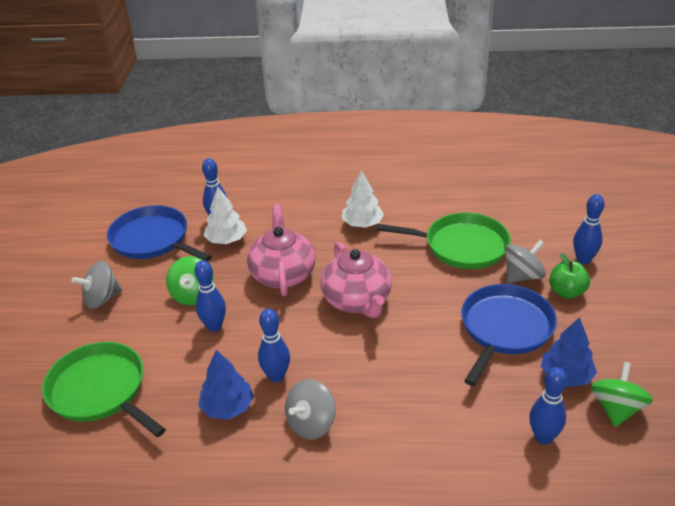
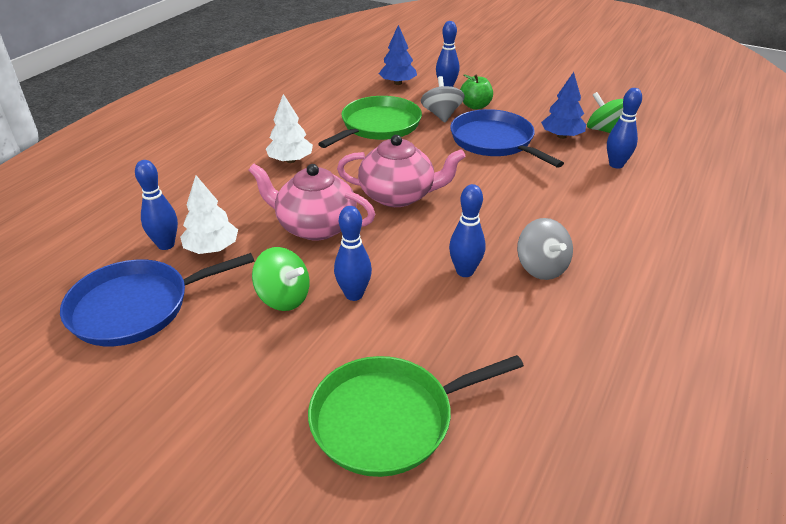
camera: 65 degrees left, 0 degrees up
(102, 299) = (208, 383): grey spinning top -> none
(227, 407) = (487, 316): blue tree -> blue tree (398, 83)

